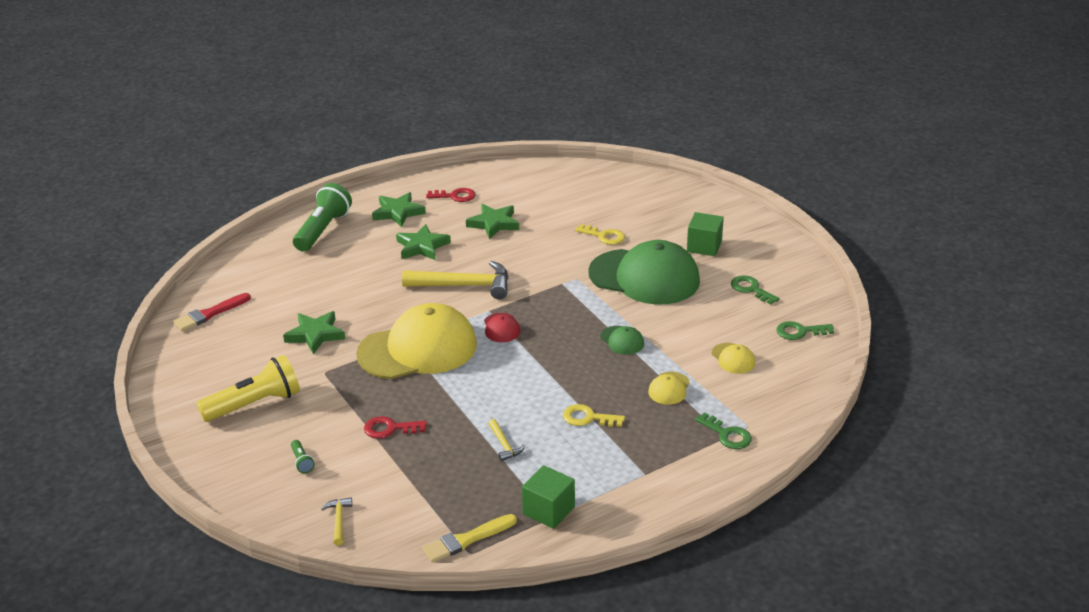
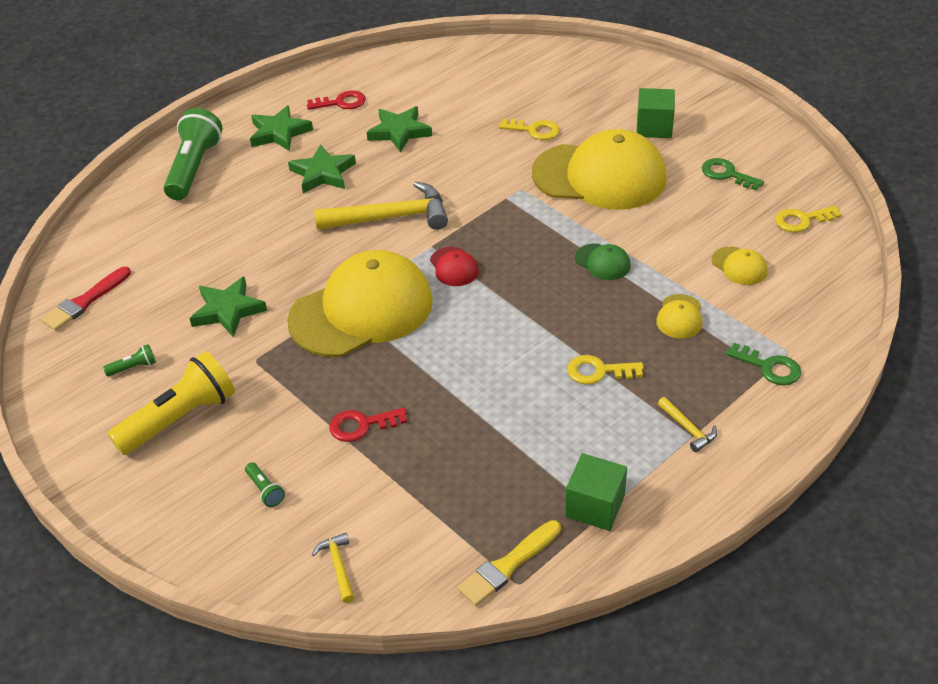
camera: 10 degrees left, 10 degrees up
(231, 364) = (134, 367): none -> green flashlight
(504, 445) = (510, 424): yellow hammer -> yellow hammer (688, 429)
(644, 277) = (599, 176): green cap -> yellow cap
(800, 332) = (802, 220): green key -> yellow key

